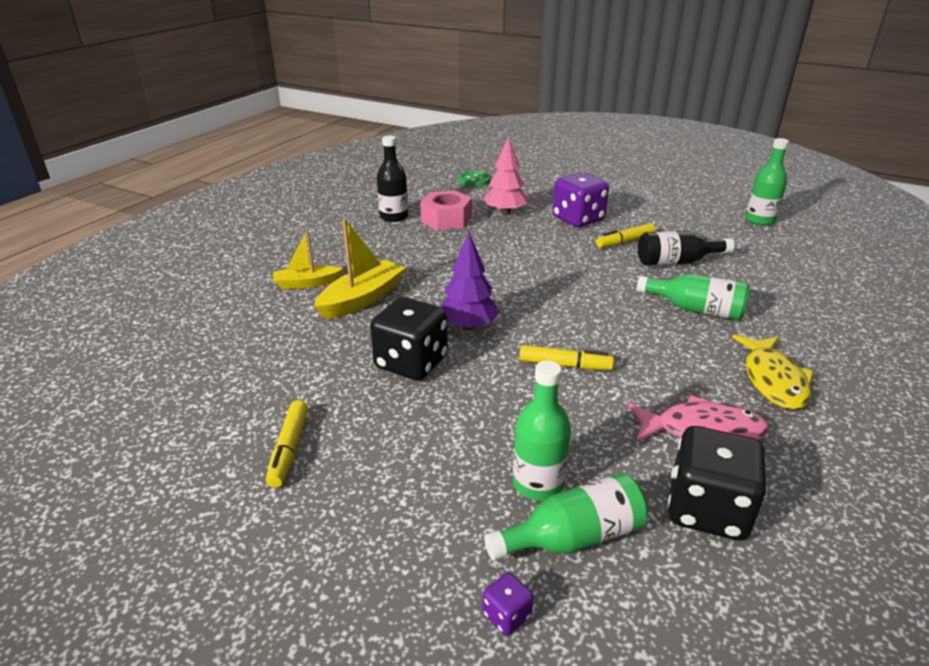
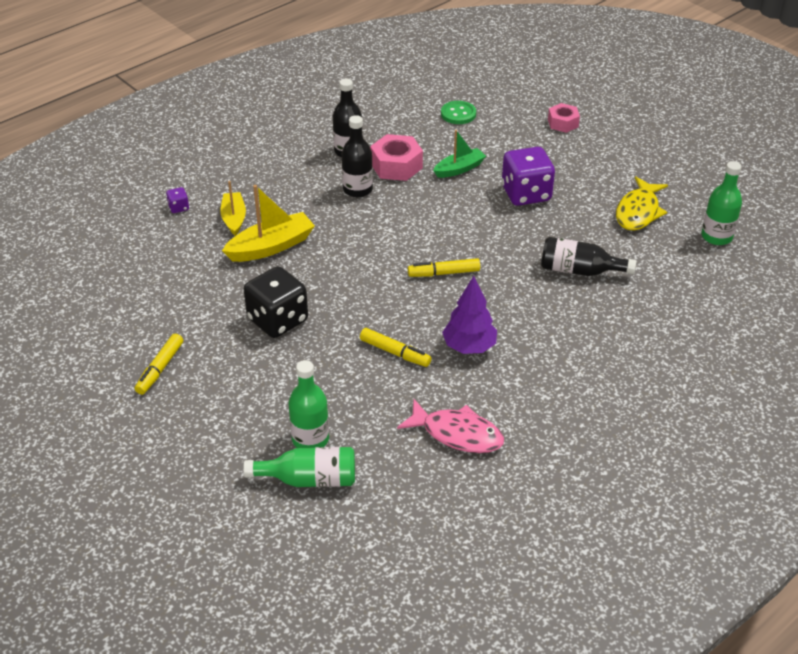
camera: 20 degrees right, 10 degrees up
(307, 283) = (234, 218): yellow boat -> yellow boat turned 75 degrees clockwise
(422, 241) = (357, 189): none -> black bottle
(468, 326) = (342, 296): purple tree -> purple tree (469, 347)
(505, 213) = (459, 169): pink tree -> green boat
(506, 615) = (239, 510): purple dice -> purple dice (178, 207)
(565, 173) = (563, 123): none -> pink nut
(625, 241) = (550, 234): yellow marker -> yellow marker (444, 273)
(696, 309) = (549, 327): green bottle -> none
(707, 509) = (411, 488): black dice -> none
(773, 380) = (552, 409): yellow fish -> yellow fish (638, 212)

